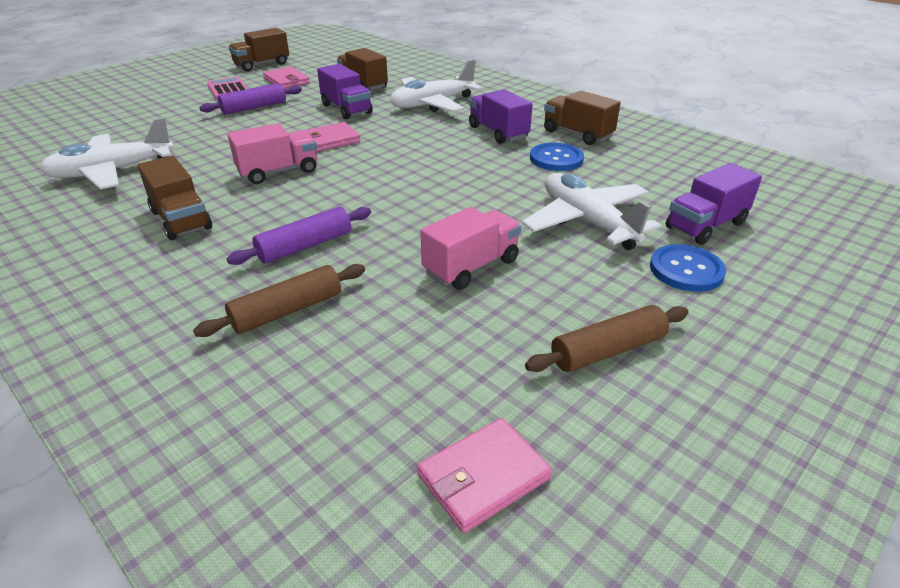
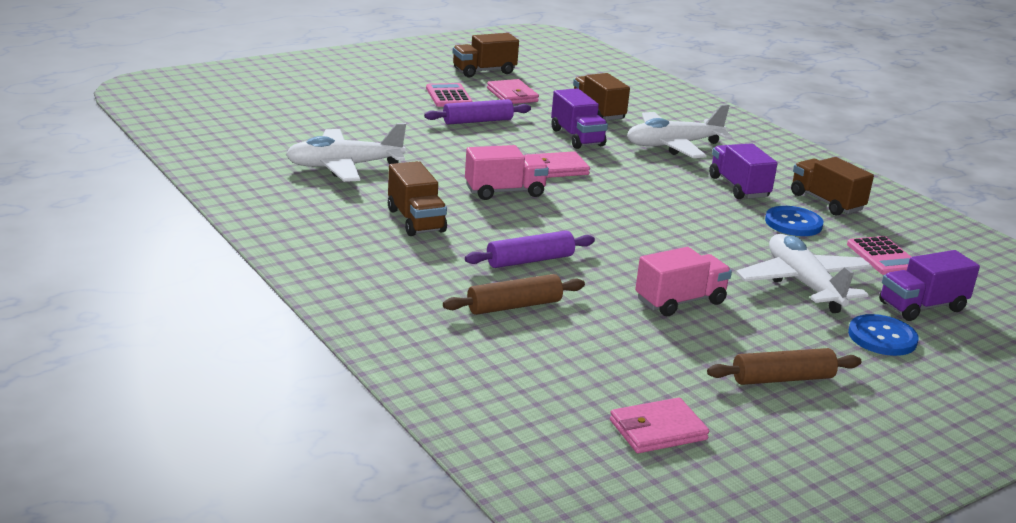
camera: 10 degrees right, 10 degrees down
(647, 179) = (883, 257): none -> pink calculator

